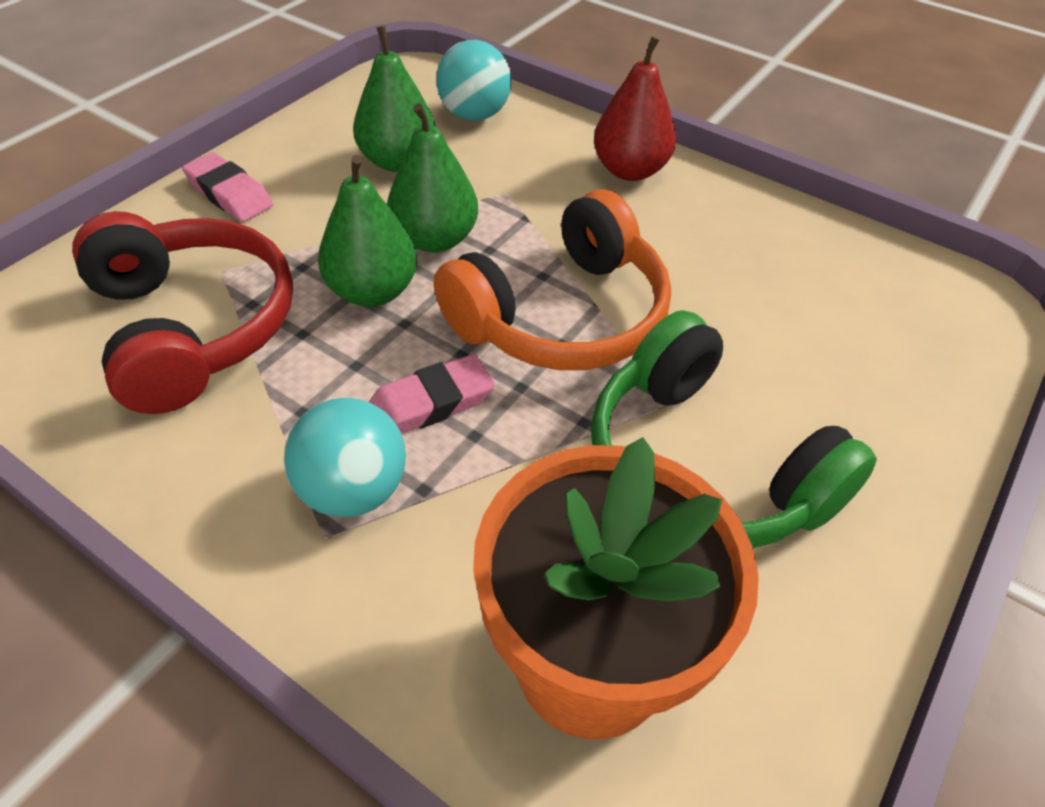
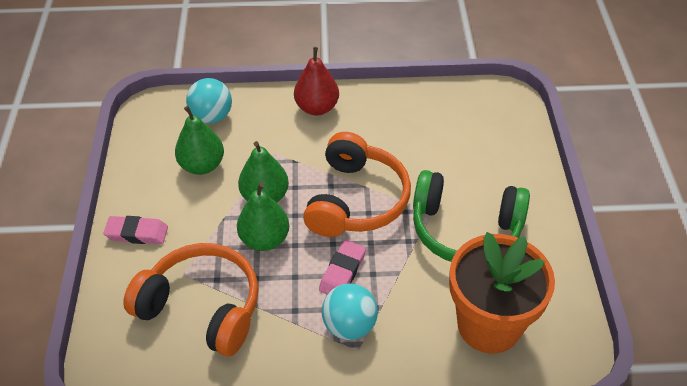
camera: 35 degrees left, 0 degrees up
(192, 327) = (202, 307): red headphones -> orange headphones

